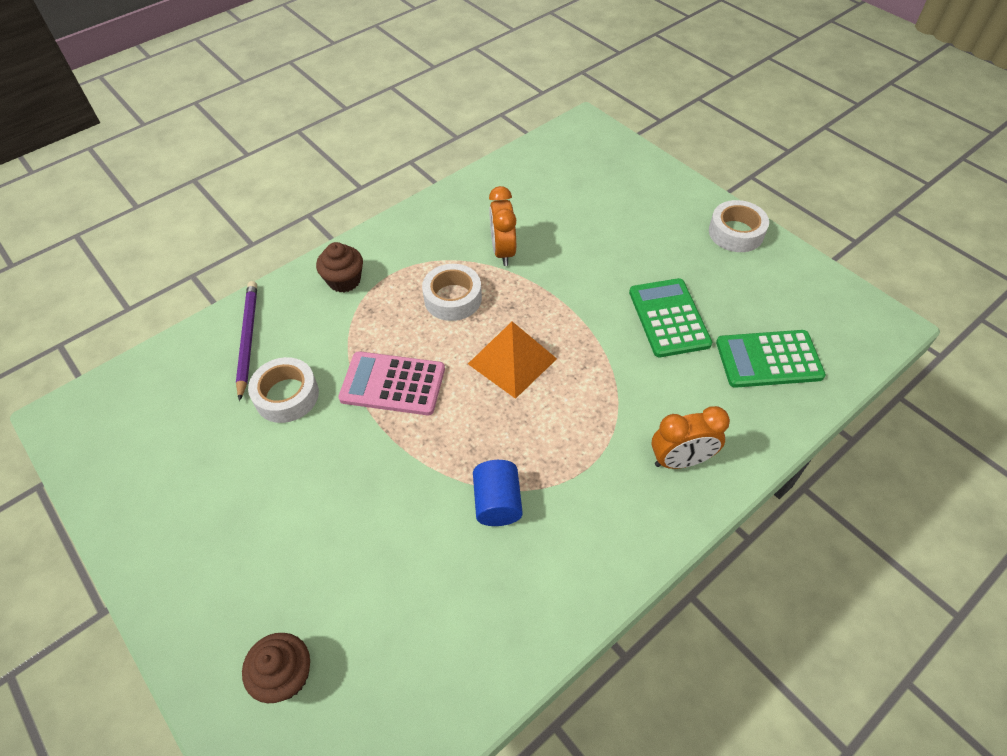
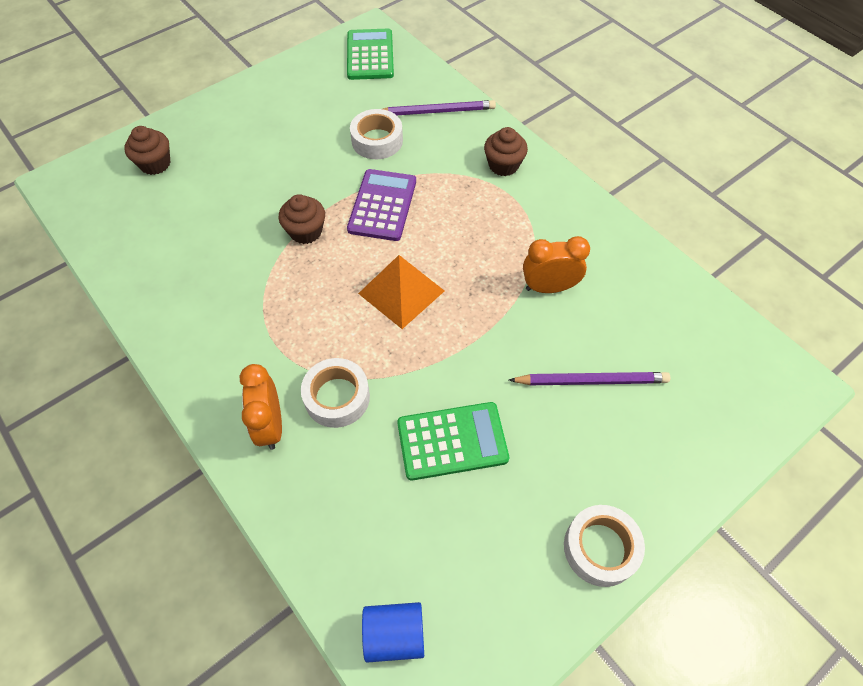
camera: 90 degrees right, 5 degrees up
(393, 384) = (382, 205): pink calculator -> purple calculator
(428, 457) = (306, 231): none -> brown cupcake
(453, 298) = (481, 245): white tape -> white tape (337, 397)
(497, 502) = (255, 278): blue cylinder -> blue cylinder (394, 635)
(597, 229) = (591, 380): none -> purple pencil
(768, 359) = (386, 542): green calculator -> green calculator (370, 55)

